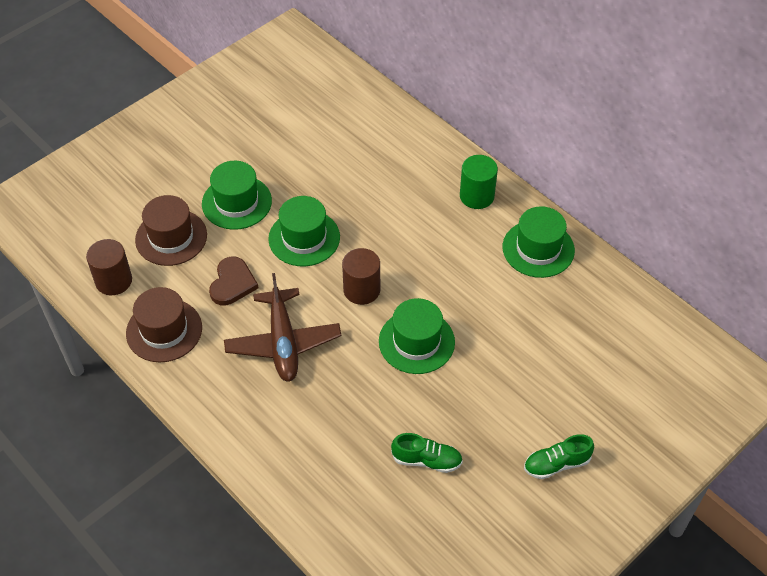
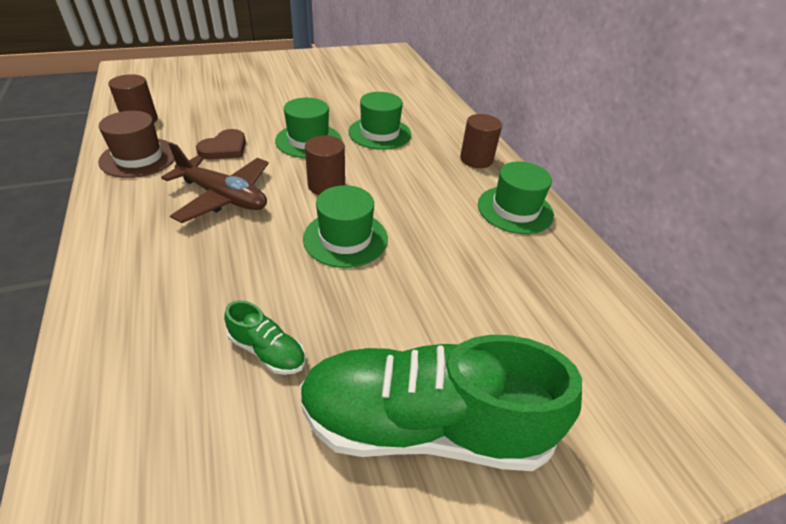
camera: 20 degrees right, 10 degrees down
(171, 237) = (209, 111): brown hat -> none
(237, 202) = (277, 108): green hat -> green hat (379, 133)
(283, 342) = (223, 197): brown plane -> brown plane turned 75 degrees counterclockwise
(476, 196) = (476, 159): green cylinder -> brown cylinder
(556, 464) = (424, 425): green shoe -> green shoe, size x2.40

